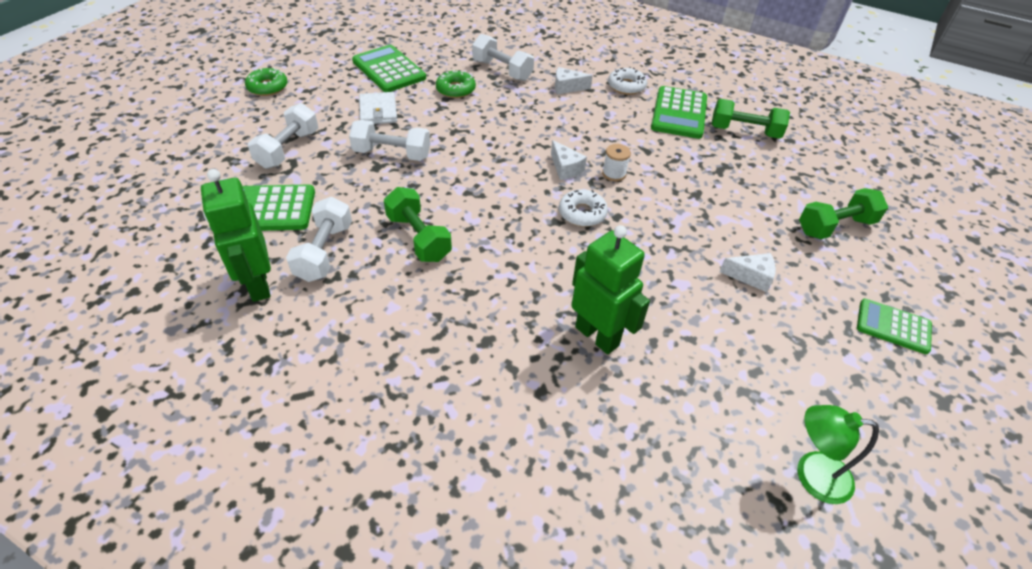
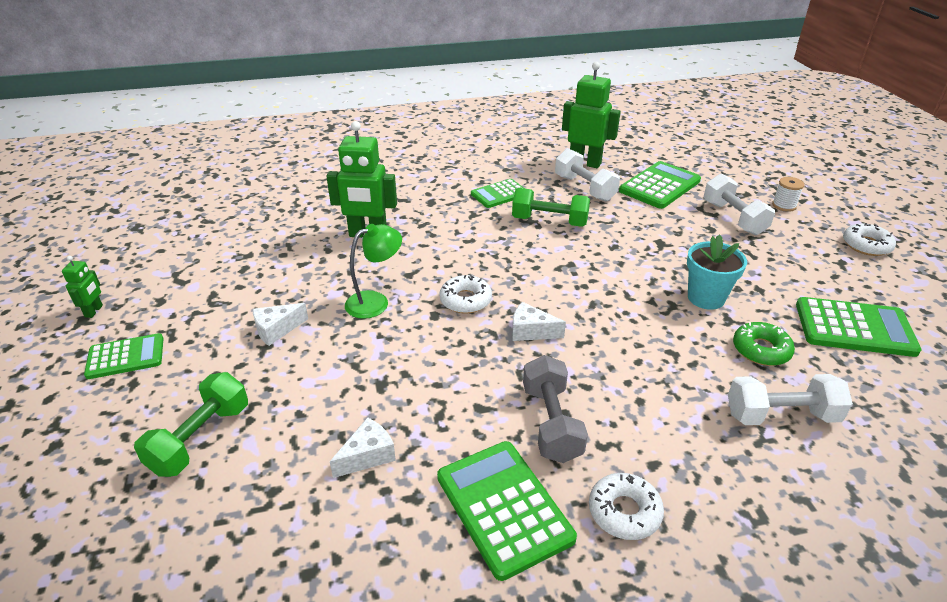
camera: 140 degrees right, 10 degrees down
(267, 87) = (866, 245): green donut -> white donut
(378, 111) = (758, 281): white wallet -> none
(392, 154) = (671, 256): white dumbbell -> none
(408, 302) = (499, 194): none -> green calculator
(428, 122) = (706, 298): none -> turquoise flower pot
(567, 87) = (680, 445): white cheese -> white cheese (367, 456)
(614, 174) = (482, 354): white spool -> white spool (784, 206)
(617, 125) = (551, 423): none -> grey dumbbell
(744, 131) = (388, 538): green dumbbell -> none
(811, 475) = (187, 239): green lamp -> green lamp (375, 302)
(932, 408) = (94, 311): none -> green robot

